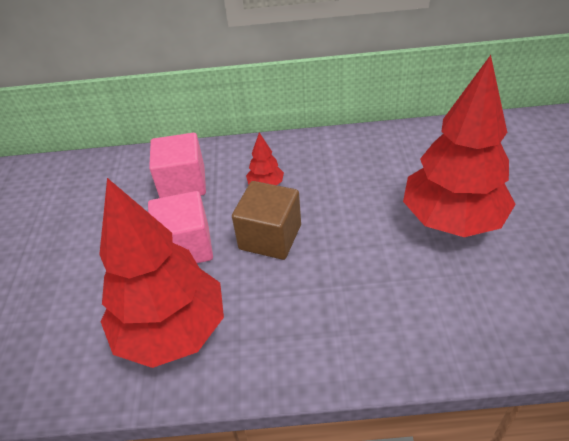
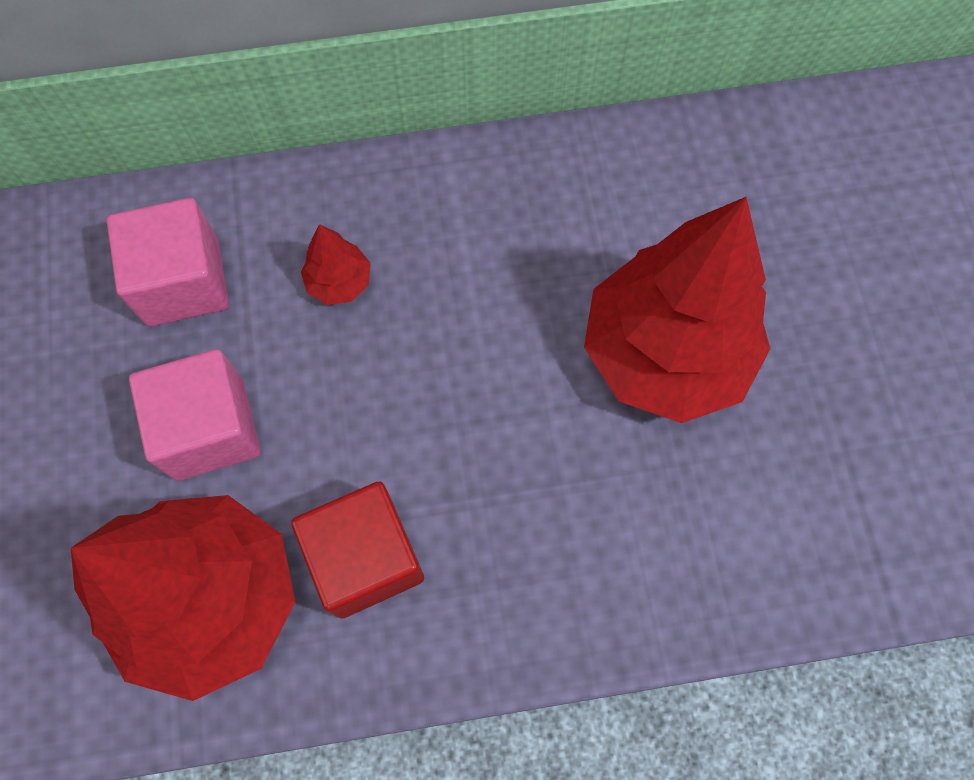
camera: 10 degrees left, 25 degrees up
(268, 313) = (365, 558): none -> red cube
(270, 237) = (356, 401): brown cube -> none

